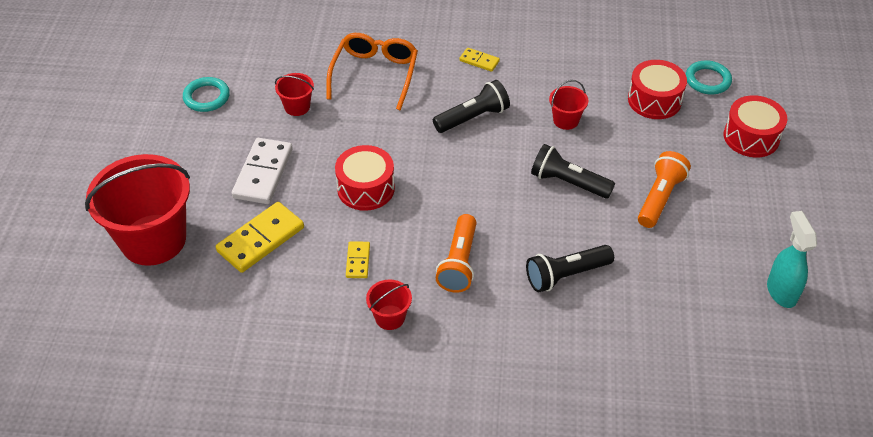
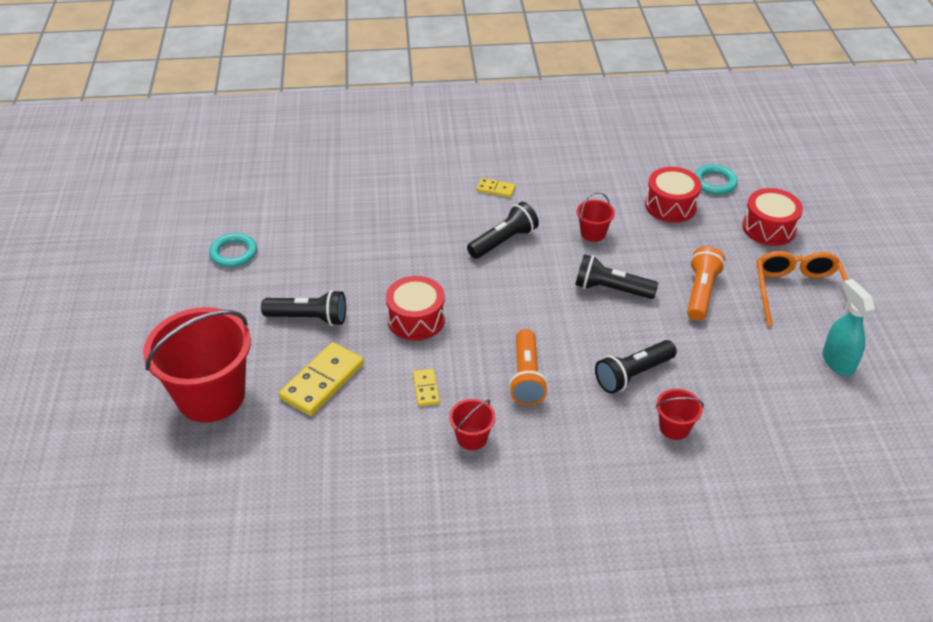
camera: 10 degrees left, 5 degrees down
(263, 173) = (309, 318): white domino -> black flashlight
(297, 107) = (328, 251): red bucket -> red bucket (674, 427)
(374, 74) = (397, 213): orange glasses -> orange glasses (798, 293)

